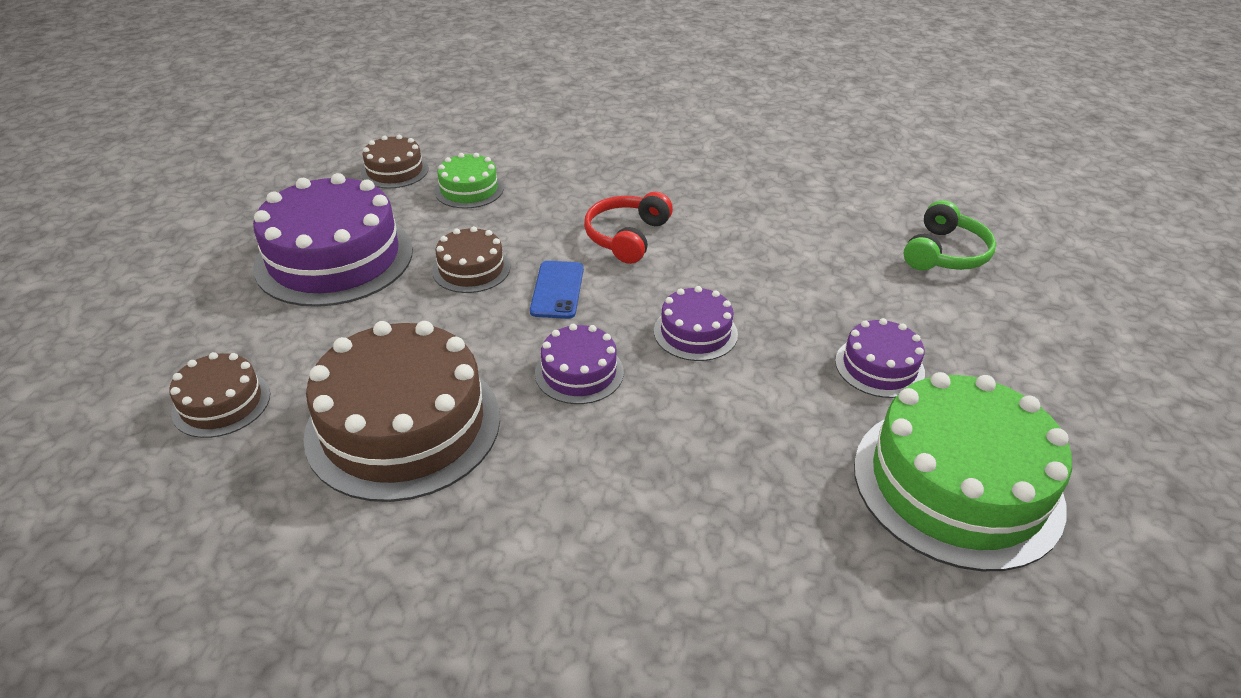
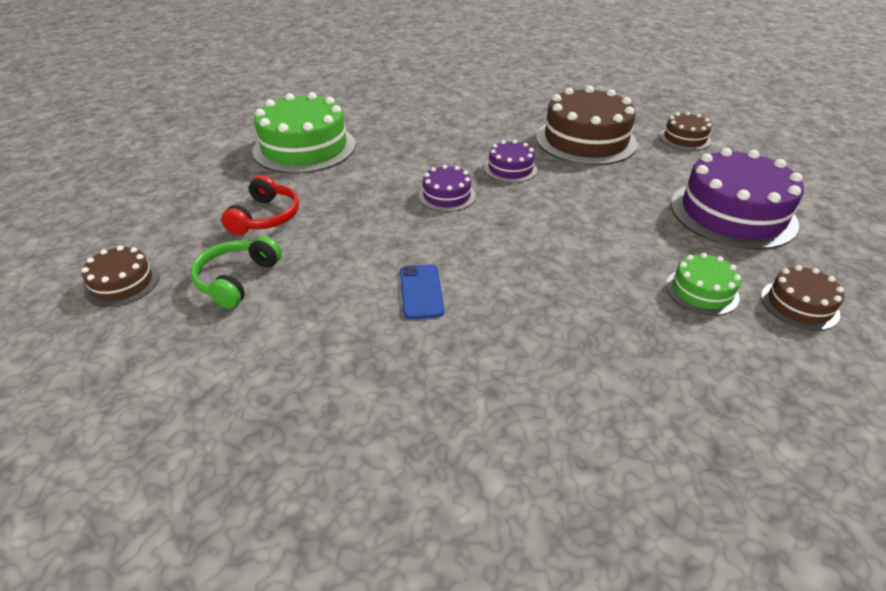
camera: 170 degrees right, 0 degrees up
(471, 269) = (626, 217): brown cake -> brown cake (122, 283)
(557, 290) = (553, 211): blue phone -> blue phone (421, 291)
(627, 237) = (523, 259): red headphones -> red headphones (265, 217)
(879, 366) = (327, 190): purple cake -> none

